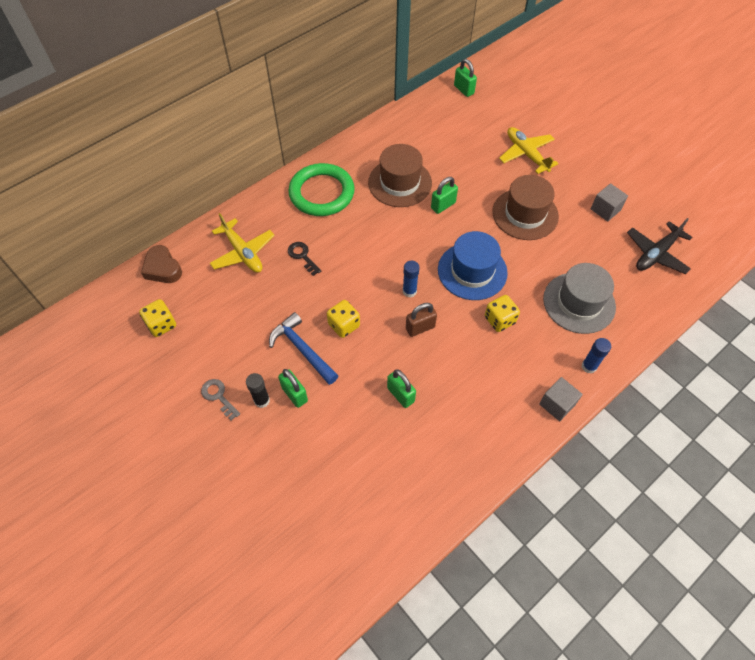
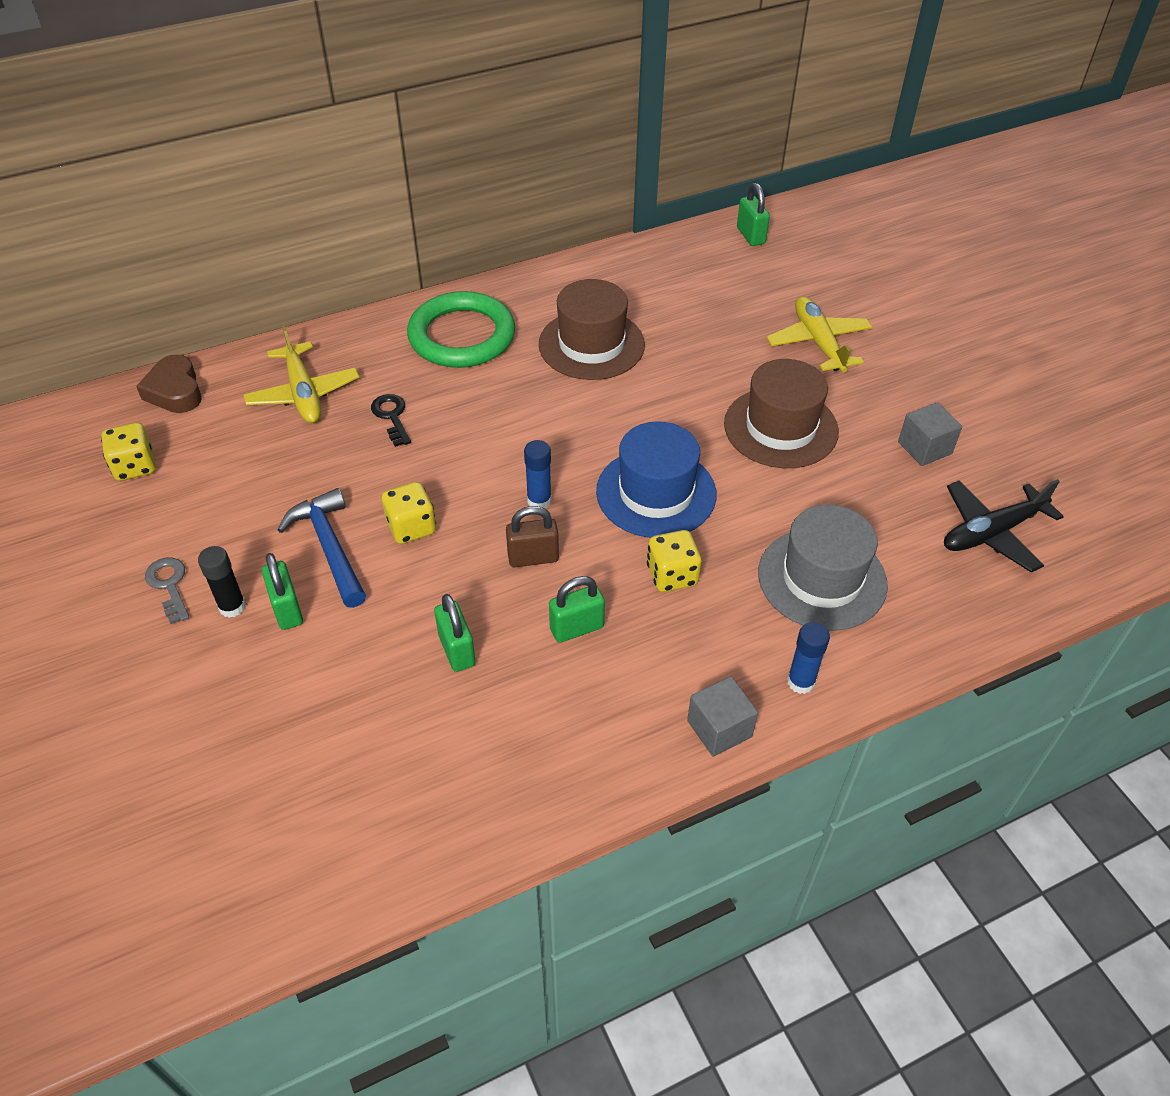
camera: 15 degrees right, 10 degrees down
(443, 205) = (648, 389): green padlock -> green padlock (576, 628)

